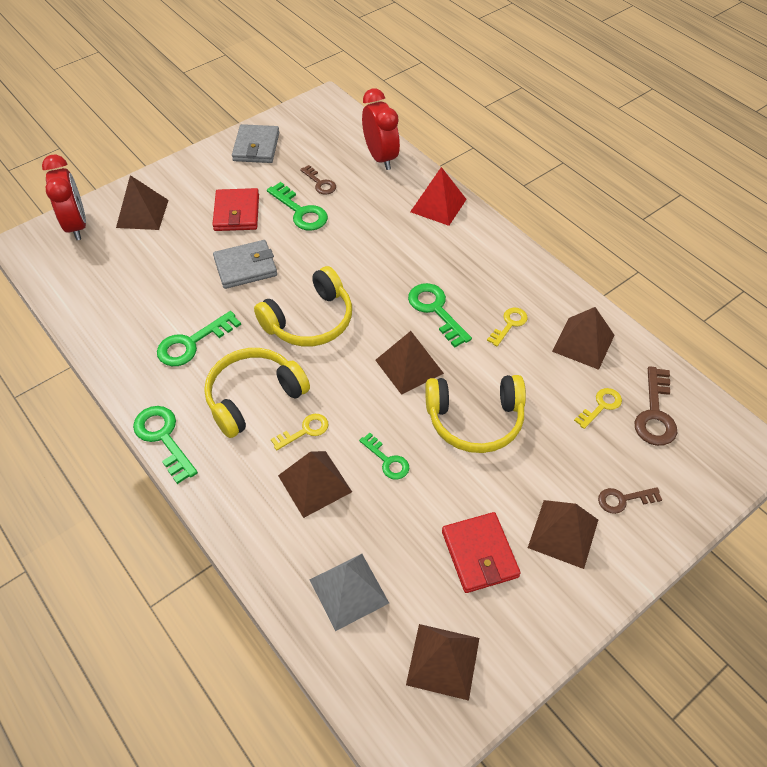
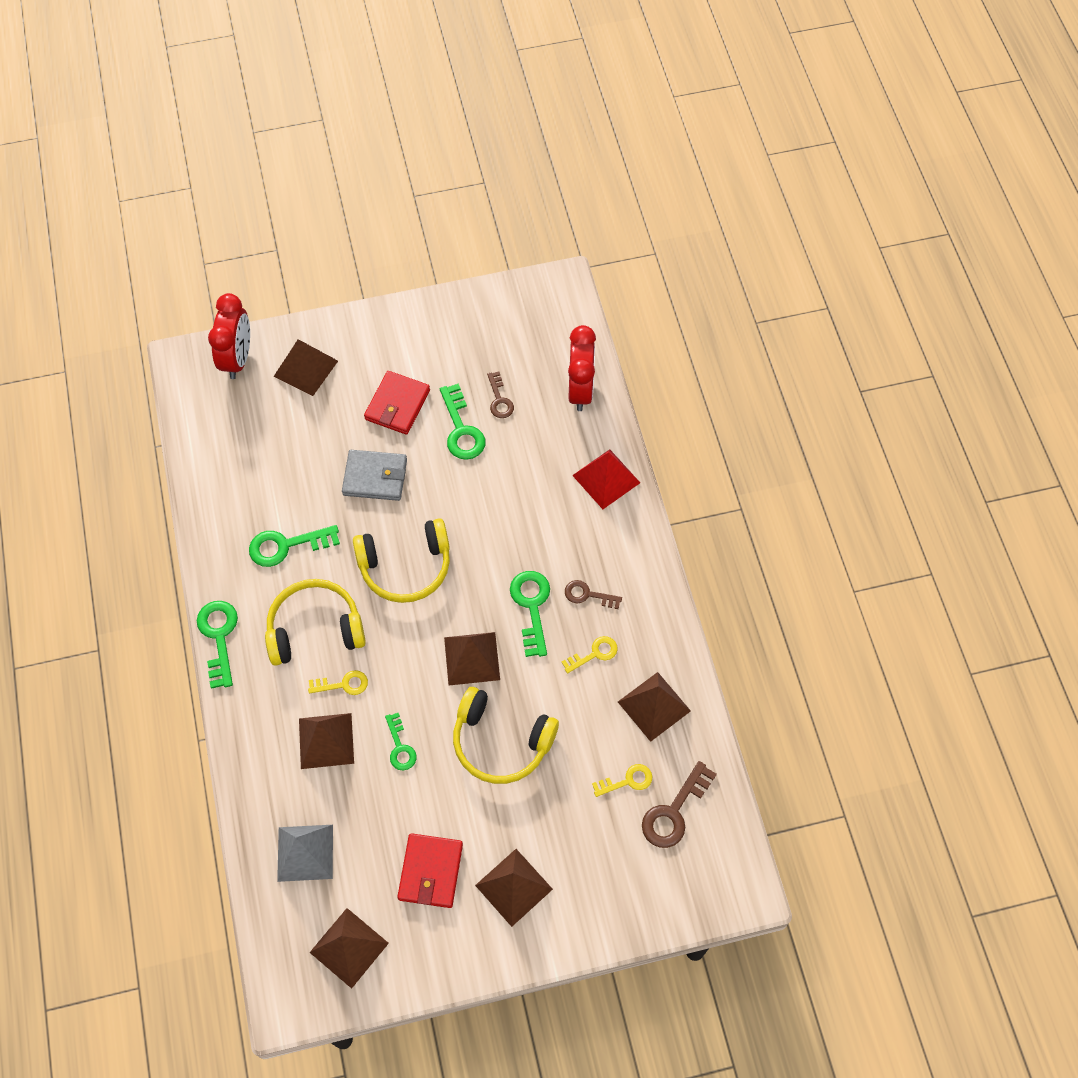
camera: 25 degrees right, 10 degrees up
(256, 147) = (457, 323): grey wallet -> none
(623, 500) = (587, 881): brown key -> brown key (587, 595)

